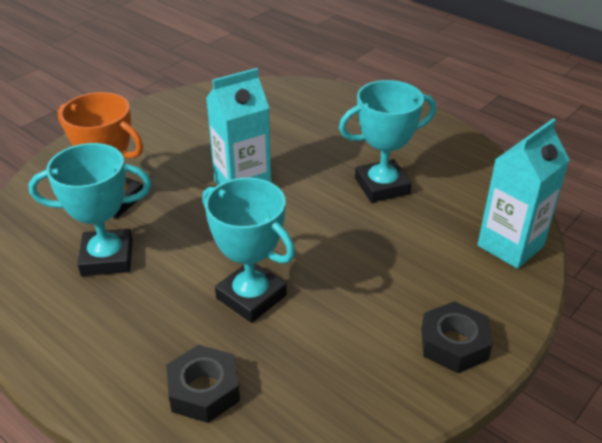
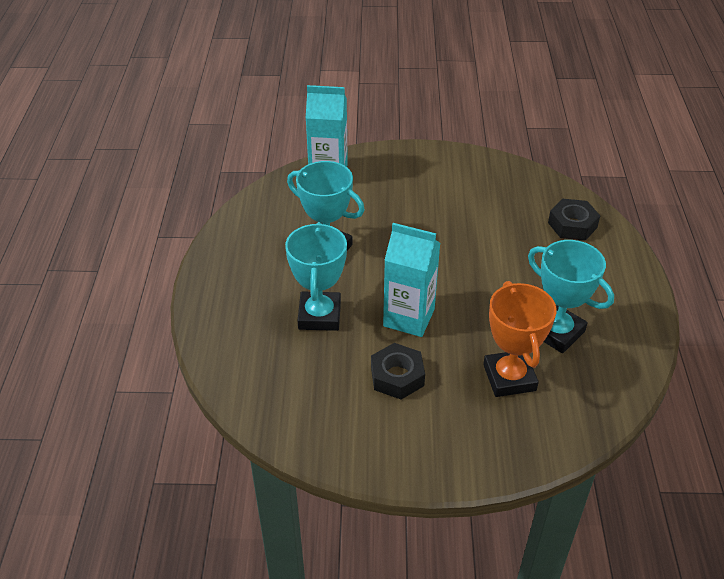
camera: 130 degrees left, 5 degrees up
(251, 297) = (497, 247): turquoise trophy -> turquoise trophy (319, 315)
(454, 344) = (433, 163): black nut -> black nut (397, 376)

